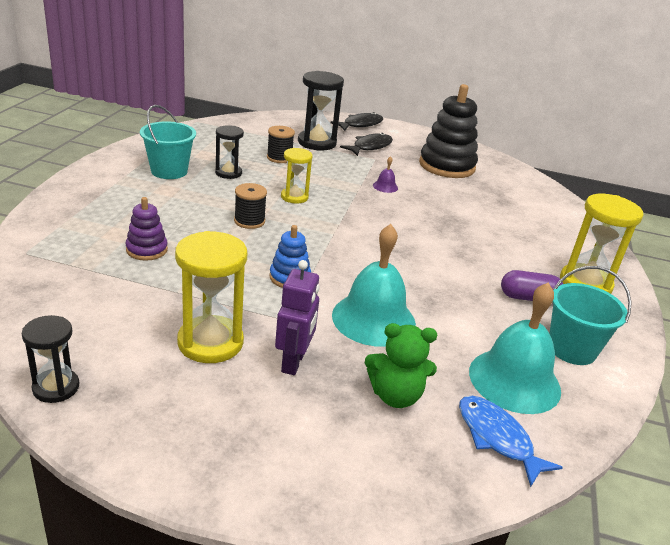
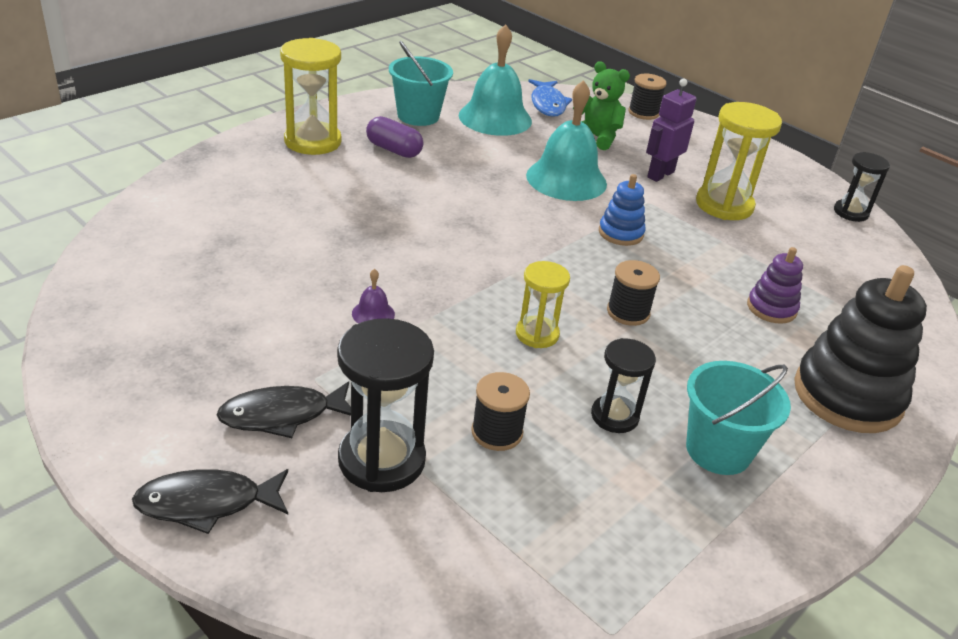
camera: 150 degrees left, 5 degrees up
(381, 485) = (643, 113): none -> black spool
(447, 166) = (203, 325): black stacking toy -> black stacking toy (847, 396)

